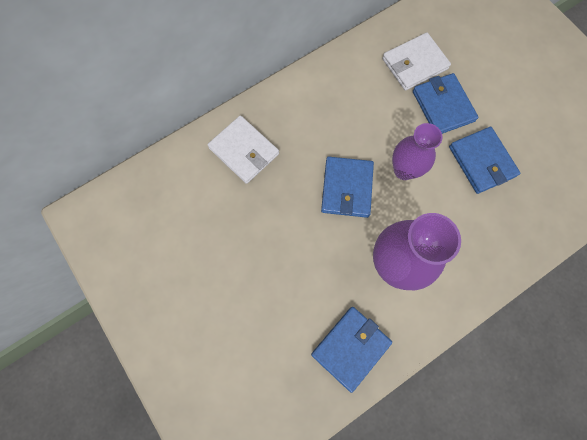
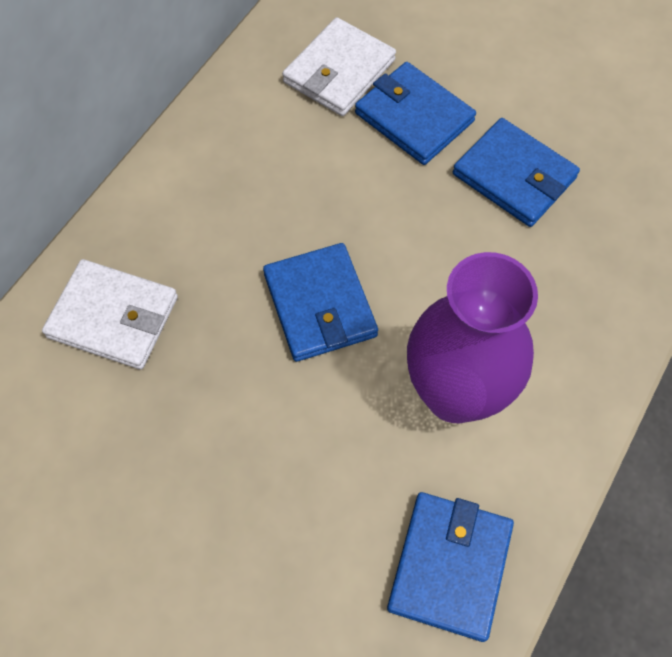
camera: 25 degrees left, 10 degrees down
(404, 170) = (400, 238): purple vase -> none

